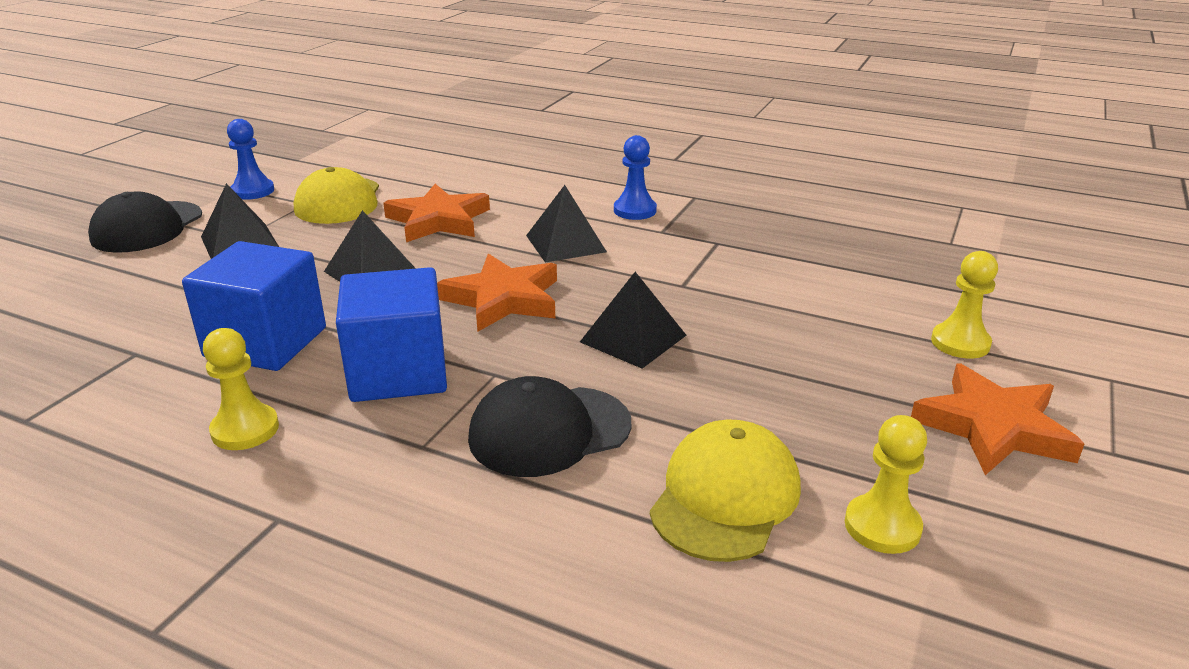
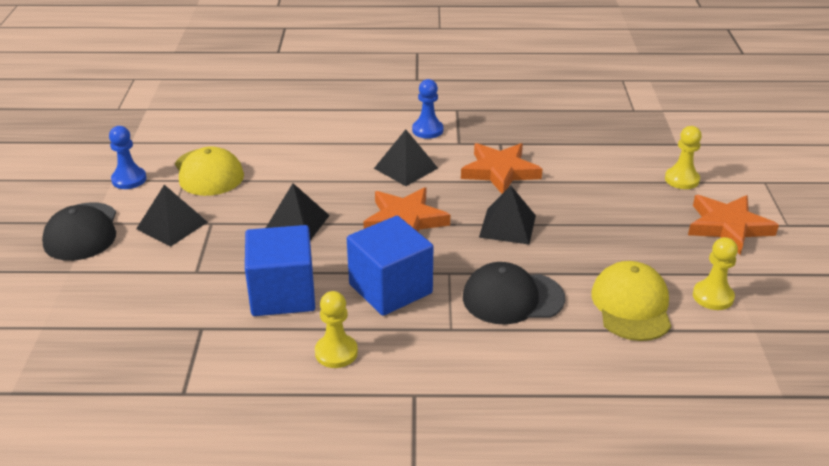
camera: 25 degrees left, 5 degrees up
(438, 220) = (301, 171): orange star -> orange star (500, 171)
(549, 431) = (512, 298): black cap -> black cap turned 45 degrees clockwise

